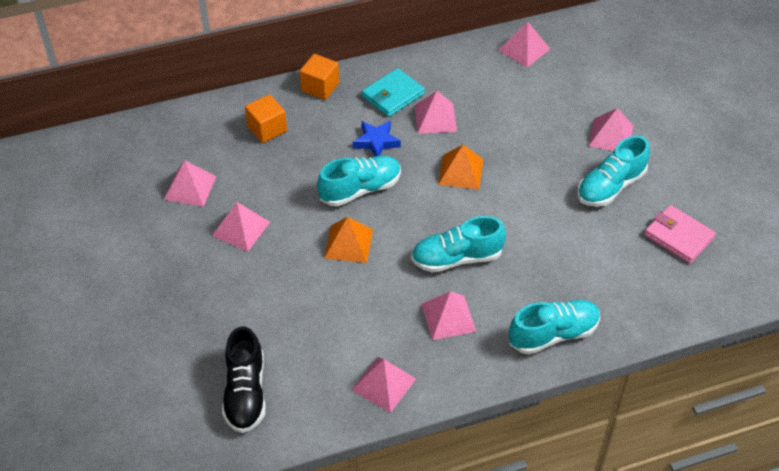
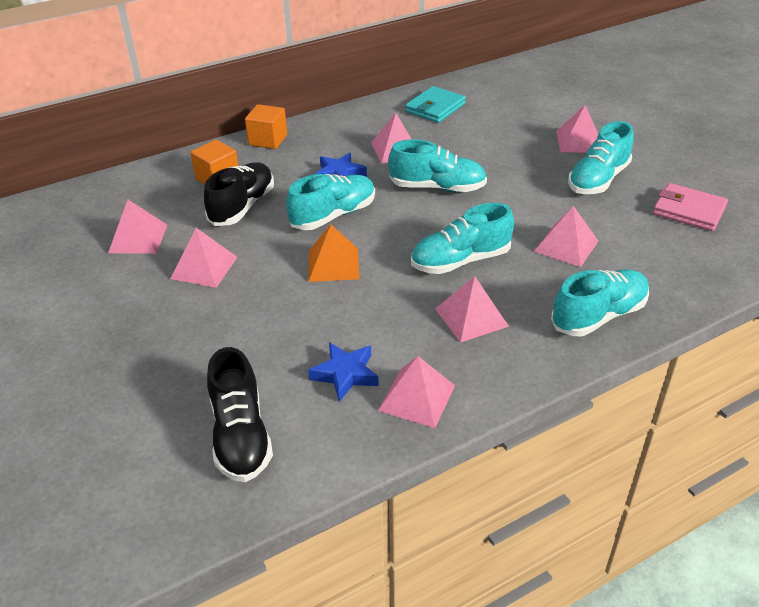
camera: 10 degrees left, 10 degrees down
(283, 166) = (242, 207): none -> black shoe
(334, 353) = (345, 374): none -> blue star
(393, 95) = (346, 137): turquoise wallet -> turquoise wallet (435, 108)
(460, 172) = (437, 187): orange pyramid -> turquoise shoe
(524, 49) = (465, 90): pink pyramid -> pink pyramid (566, 246)

